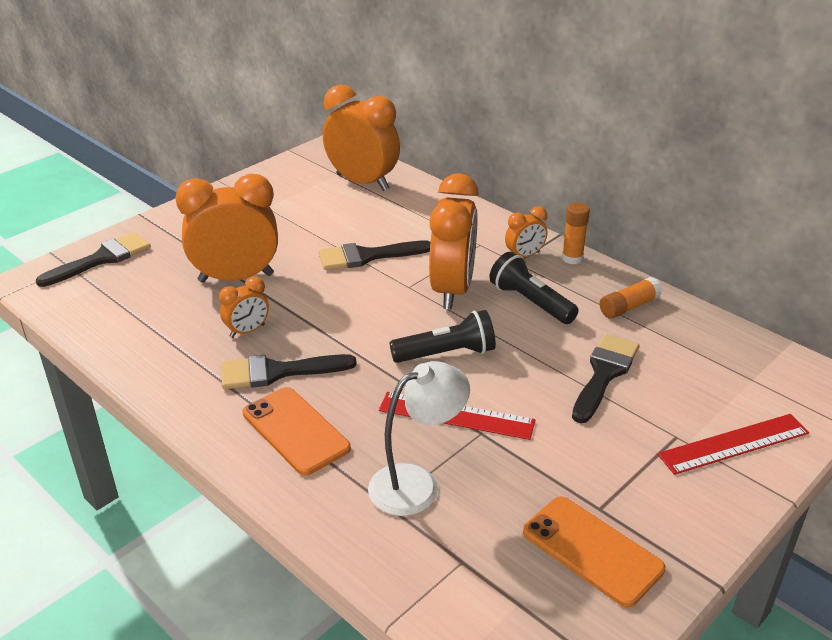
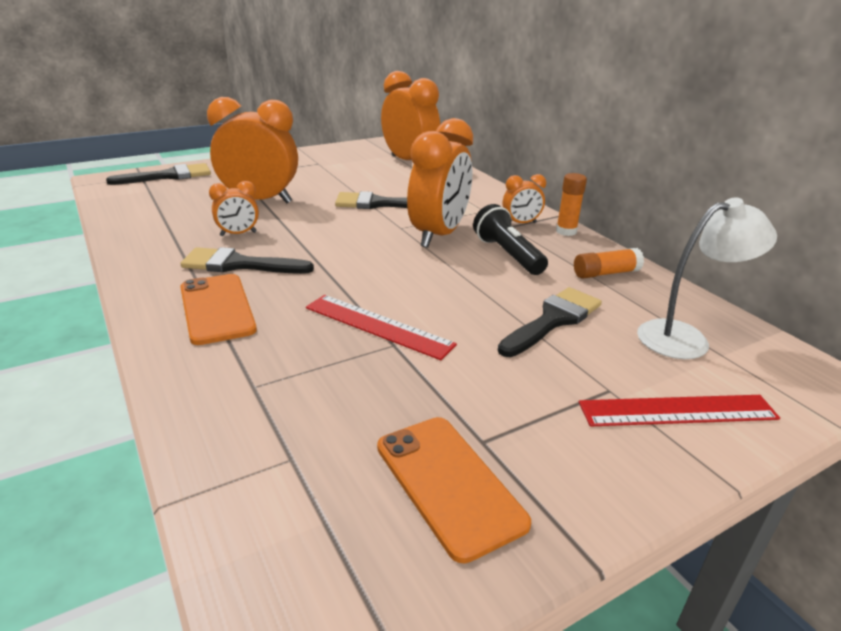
camera: 15 degrees right, 5 degrees down
(416, 484) = (296, 374): white lamp -> white lamp (685, 338)
(447, 353) = (402, 278): black flashlight -> none

